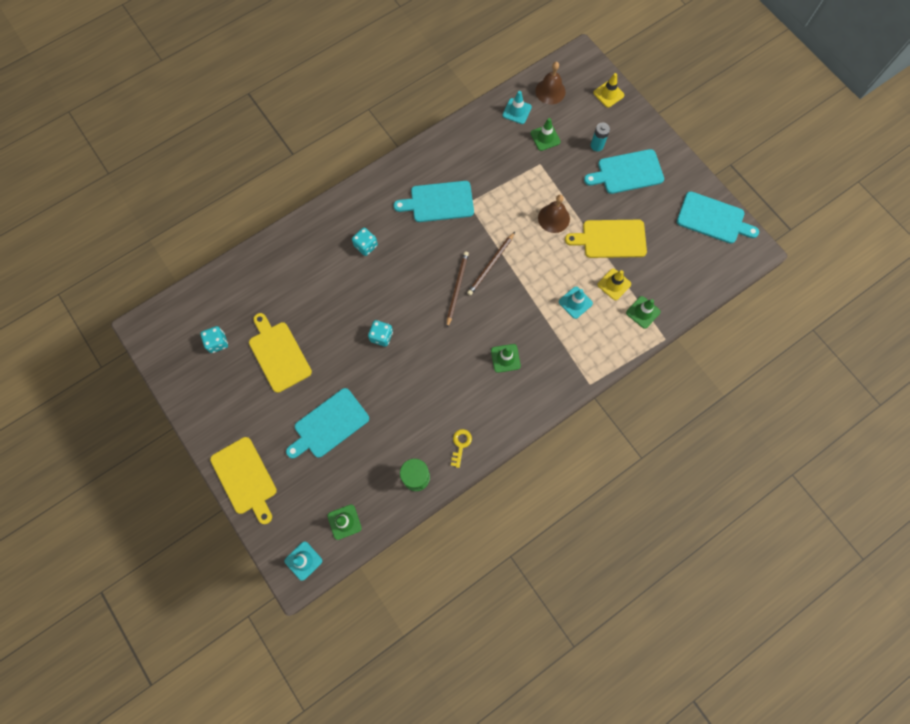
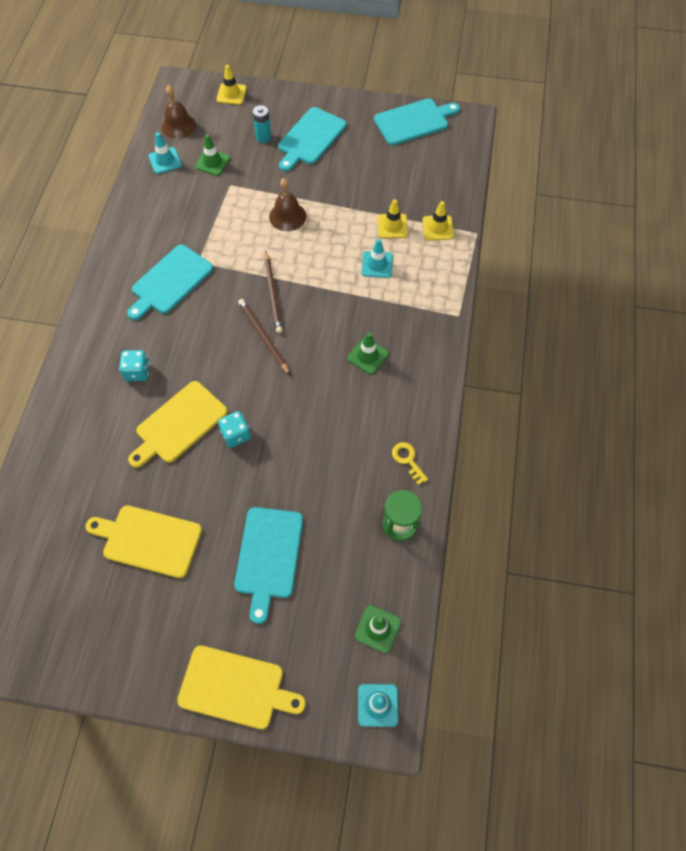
camera: 45 degrees left, 10 degrees down
(217, 342) = (69, 588): turquoise dice -> none
(610, 239) = (352, 195): yellow cutting board -> yellow cutting board (179, 424)
(643, 312) = (438, 228): green traffic cone -> yellow traffic cone

